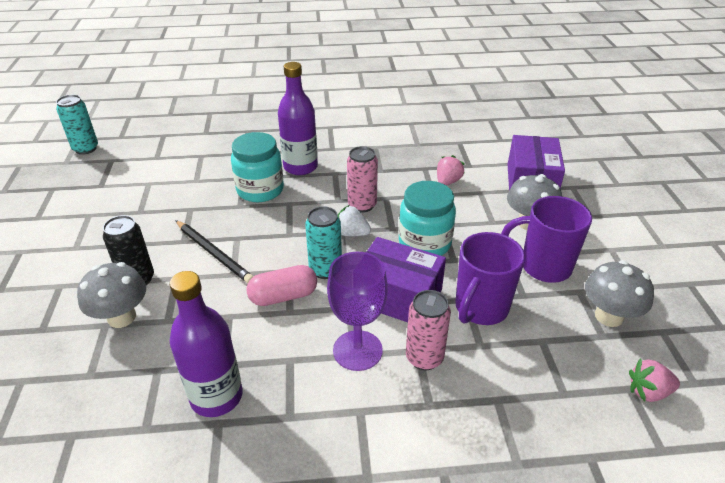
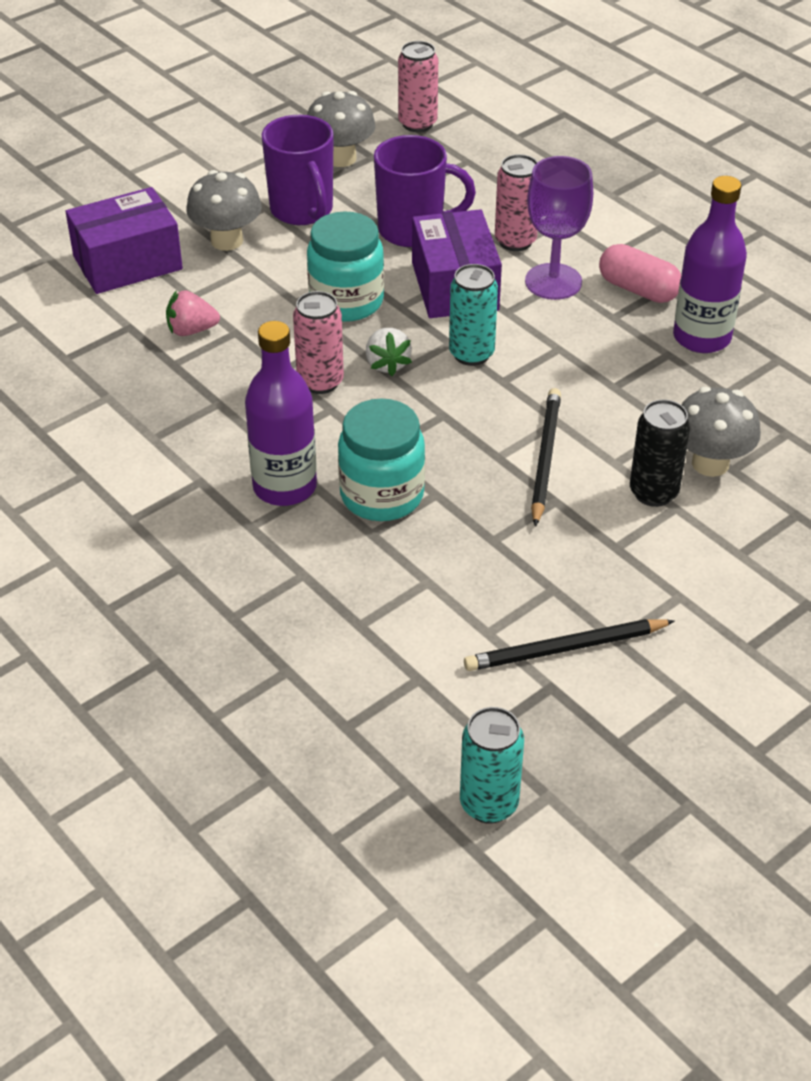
camera: 125 degrees left, 5 degrees up
(108, 198) = (565, 649): none -> black pencil
(283, 296) = (544, 363): pink capsule -> pink capsule (638, 289)
(648, 392) = (417, 123): pink strawberry -> pink can

